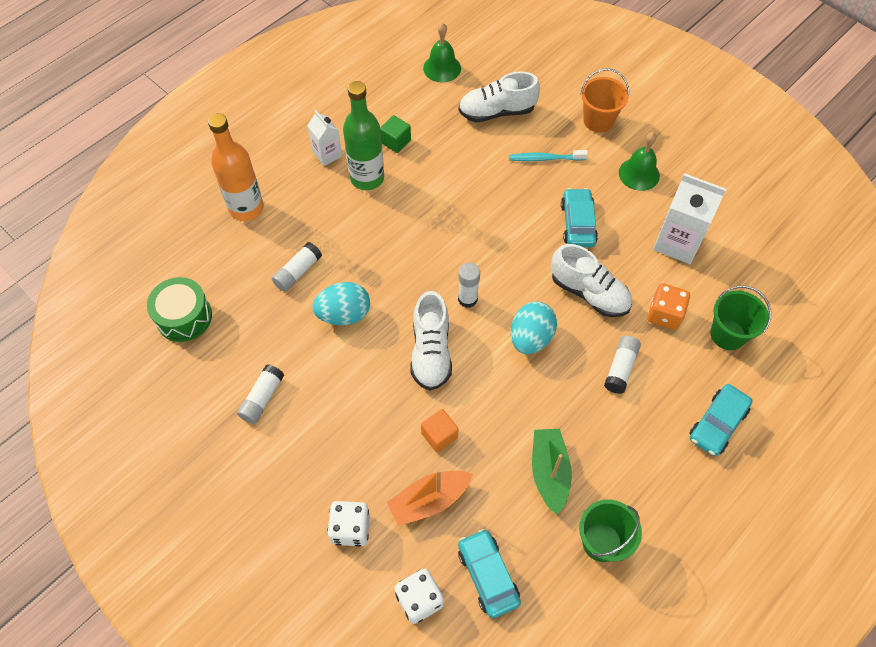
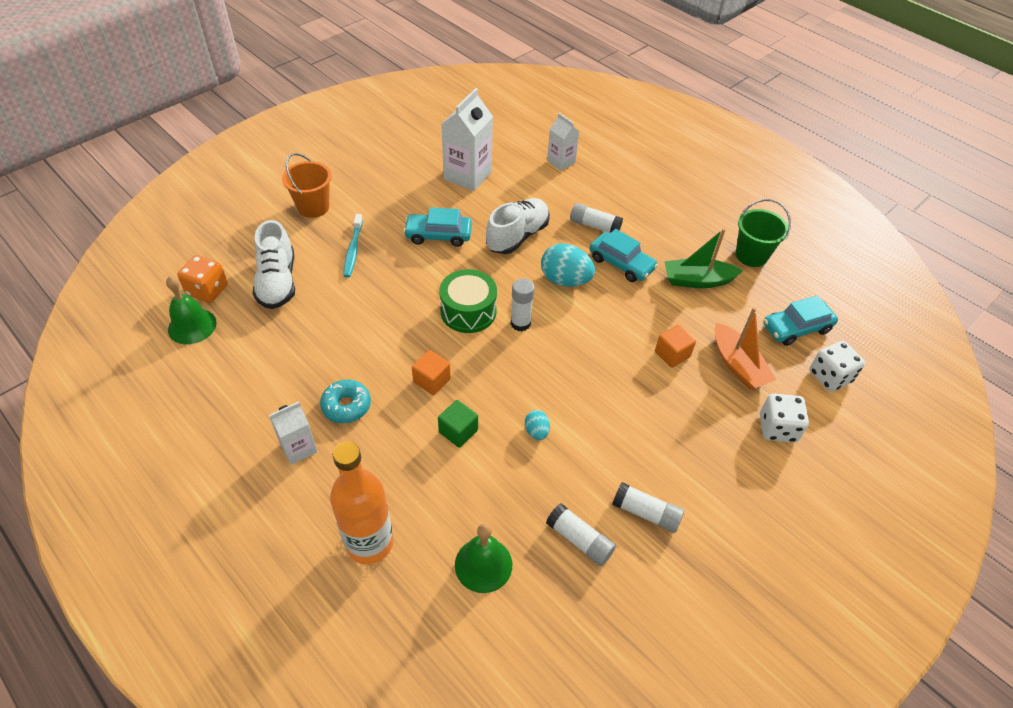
camera: 90 degrees left, 10 degrees down
(184, 317) = (537, 613): green drum -> green drum (468, 311)
(298, 272) = (476, 479): white glue stick -> white glue stick (579, 540)
(344, 314) = (536, 431): turquoise egg -> turquoise egg, size x0.51
(367, 178) = (346, 406): green bottle -> turquoise donut
(395, 141) = (296, 376): green cube -> green cube (458, 431)
(395, 233) = (432, 380): none -> orange cube
(431, 352) = (582, 356): white shoe -> none
(639, 174) = (387, 188): green bell -> green bell (483, 564)
(664, 315) = (541, 193): orange dice -> orange dice (207, 290)
(717, 424) = (641, 179): turquoise car -> turquoise car (621, 263)
(727, 334) = (561, 161): green bucket -> white carton

